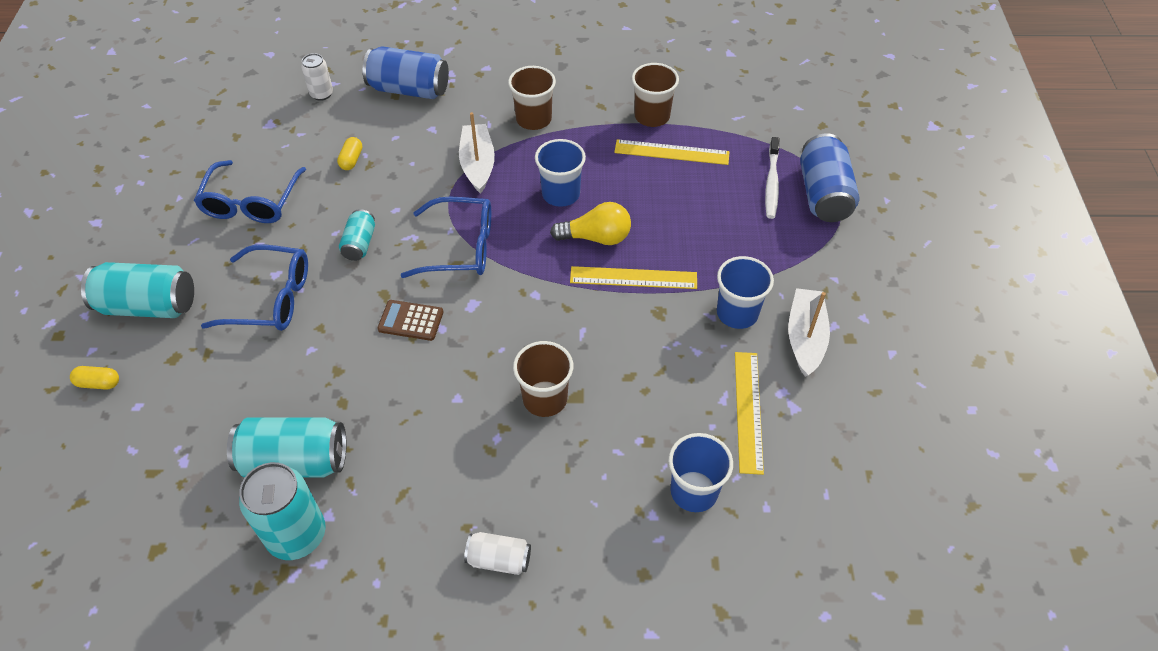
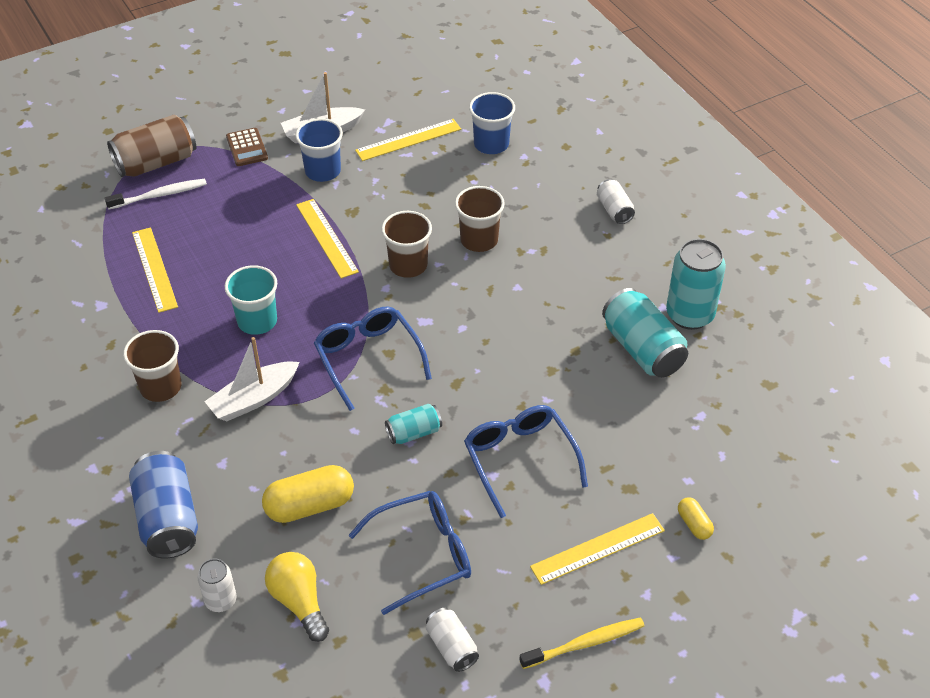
camera: 120 degrees left, 5 degrees down
(93, 257) = (585, 643): none -> yellow toothbrush
(148, 306) = (598, 549): turquoise can -> yellow ruler
(171, 187) = (452, 647): none -> white can
(351, 160) = (310, 506): yellow capsule -> yellow capsule, size x1.94
(411, 321) = (470, 350): brown calculator -> brown calculator (247, 148)
(561, 194) = (257, 321): blue cup -> turquoise cup
(596, 237) = (296, 276): yellow light bulb -> yellow light bulb (299, 602)
(652, 116) = (107, 301): brown cup -> brown cup (408, 265)
(823, 194) = (156, 163): blue can -> brown can

